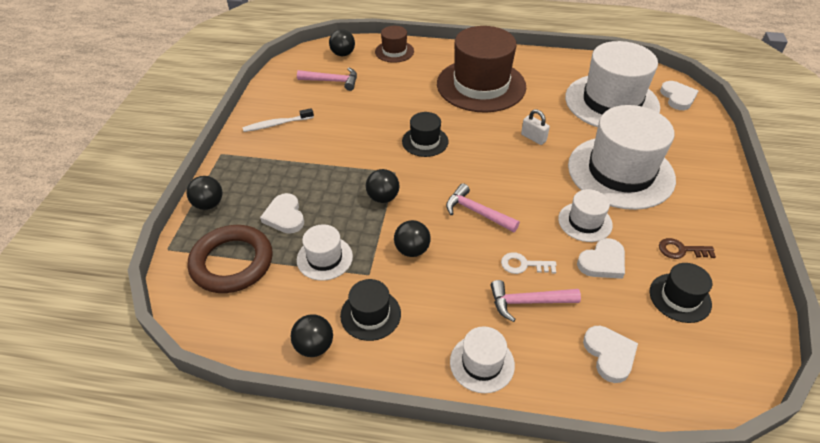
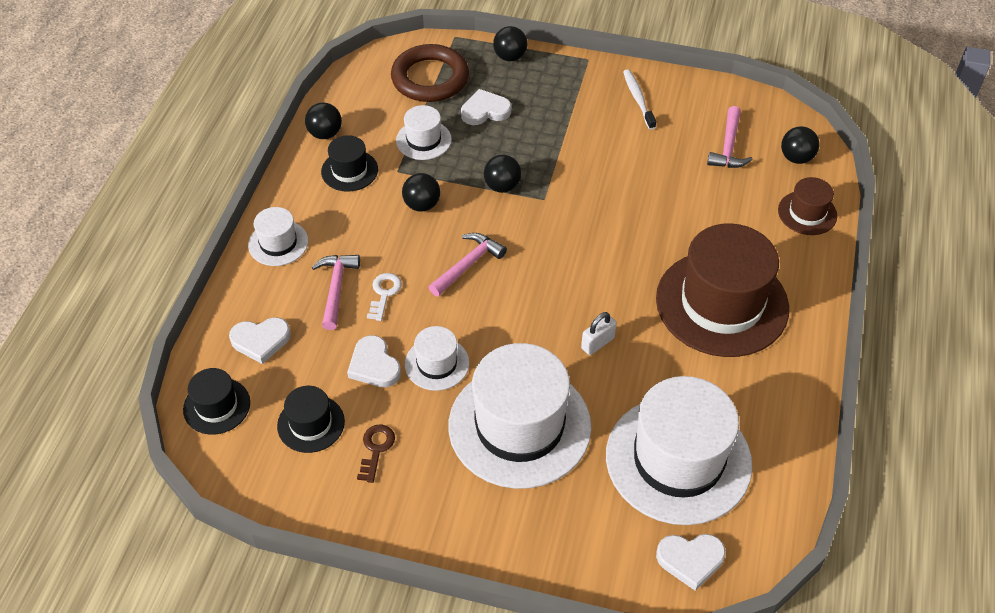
camera: 95 degrees right, 5 degrees up
(425, 141) = (597, 230): black hat -> black hat (217, 406)

